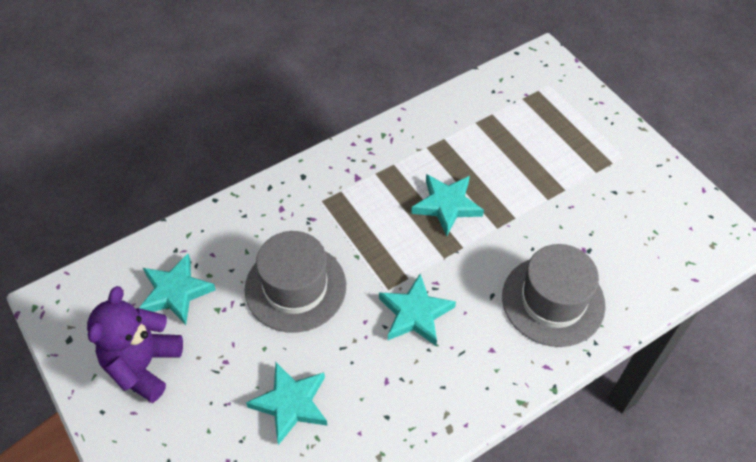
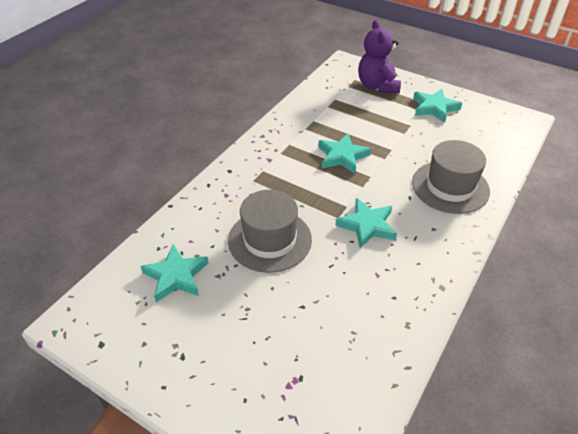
camera: 25 degrees left, 10 degrees down
(143, 365) = (180, 337): purple teddy bear -> purple teddy bear (377, 86)
(291, 404) = (318, 317): turquoise star -> turquoise star (434, 108)

